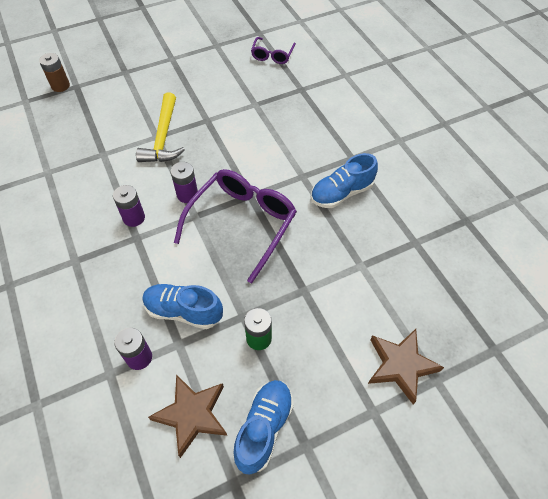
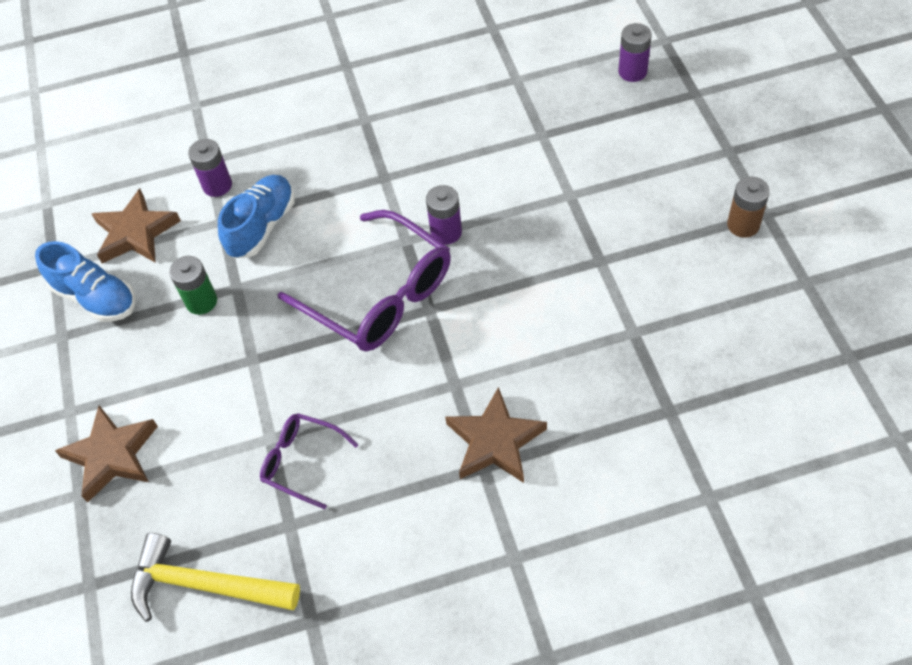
camera: 105 degrees right, 0 degrees up
(60, 86) = (697, 75): brown battery -> brown battery (743, 225)
(134, 218) = (417, 173): purple battery -> purple battery (632, 72)
(163, 137) = (566, 203): yellow hammer -> yellow hammer (204, 585)
(272, 55) = (774, 372): purple glasses -> purple glasses (301, 461)
(335, 154) = (495, 441): none -> brown star
(341, 193) = (408, 435): blue shoe -> none

